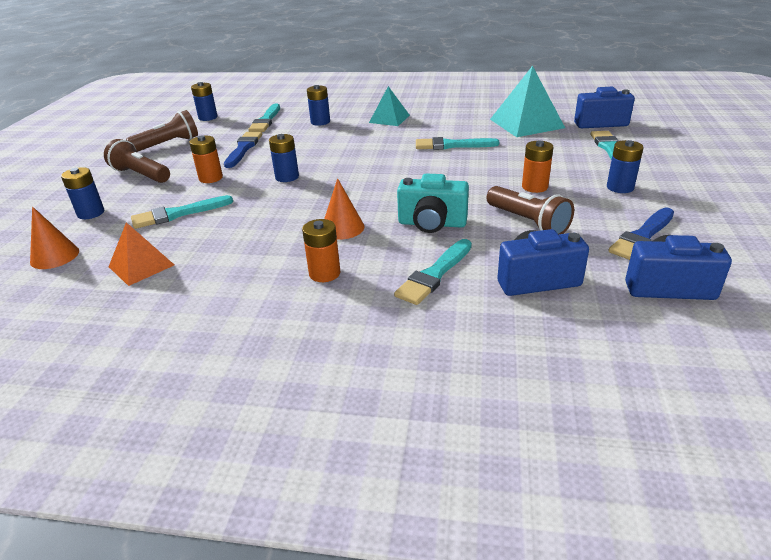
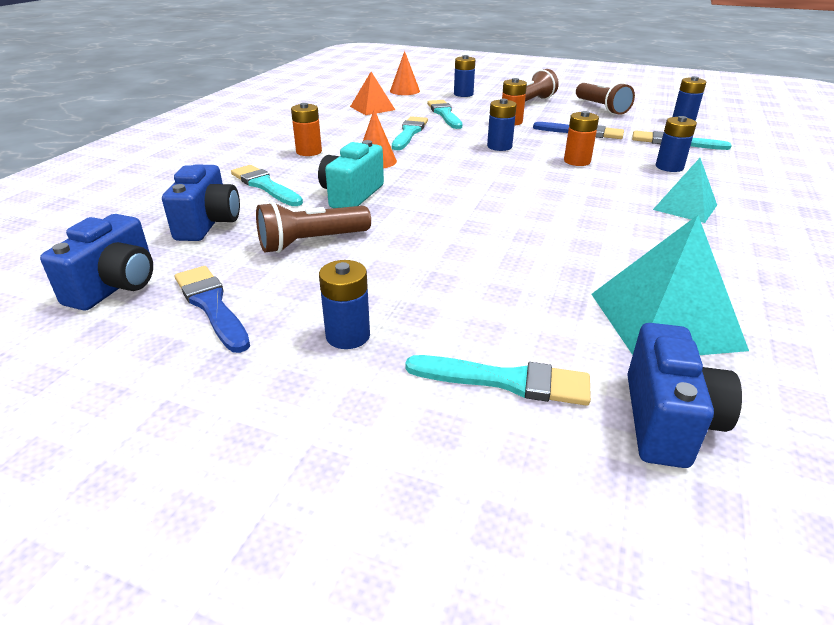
camera: 100 degrees right, 0 degrees up
(452, 145) = (565, 235): turquoise brush -> turquoise brush (409, 133)
(534, 187) = (396, 266): orange battery -> orange battery (577, 161)

